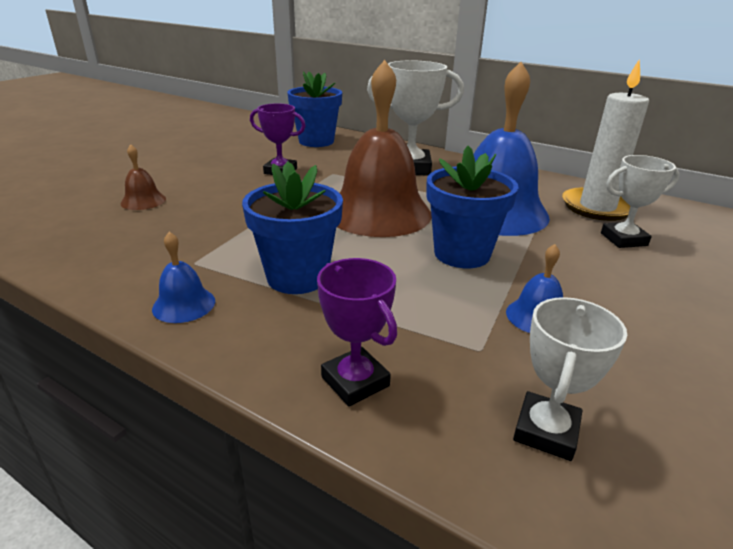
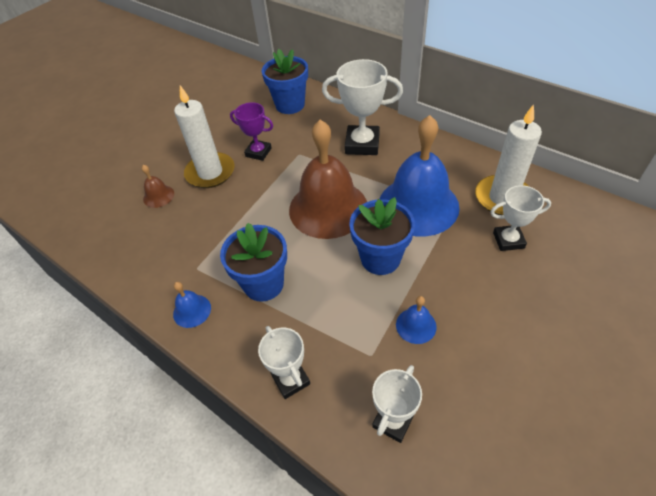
camera: 10 degrees right, 20 degrees up
(217, 184) = (210, 172): none -> white candle
(355, 381) = (291, 380): purple trophy -> white trophy

